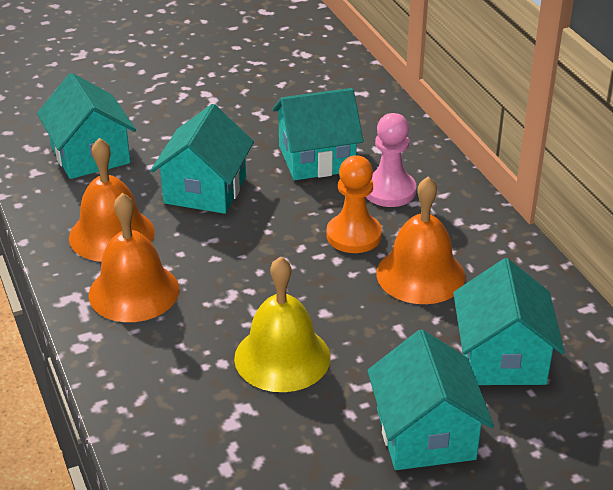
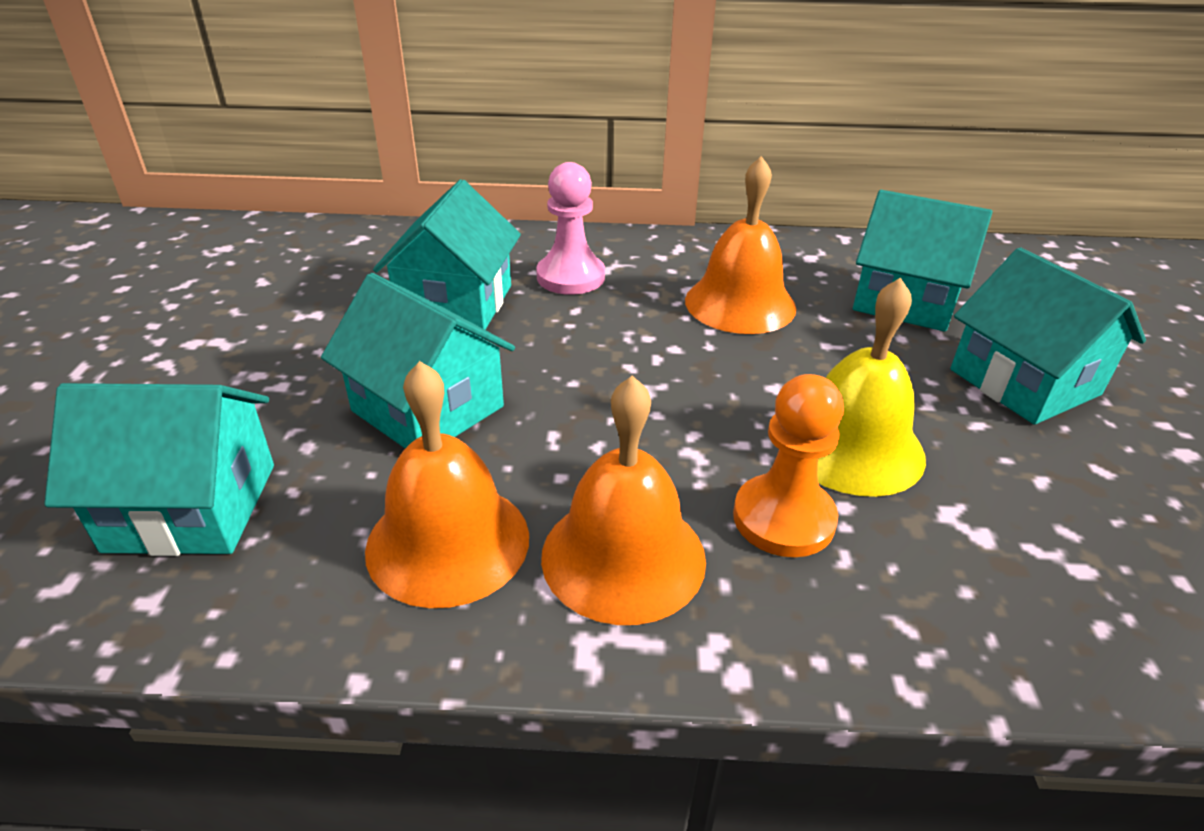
camera: 65 degrees left, 0 degrees up
(354, 235) = (636, 323): orange pawn -> orange pawn (783, 518)
(425, 434) = (1024, 382): turquoise house -> turquoise house turned 45 degrees clockwise

